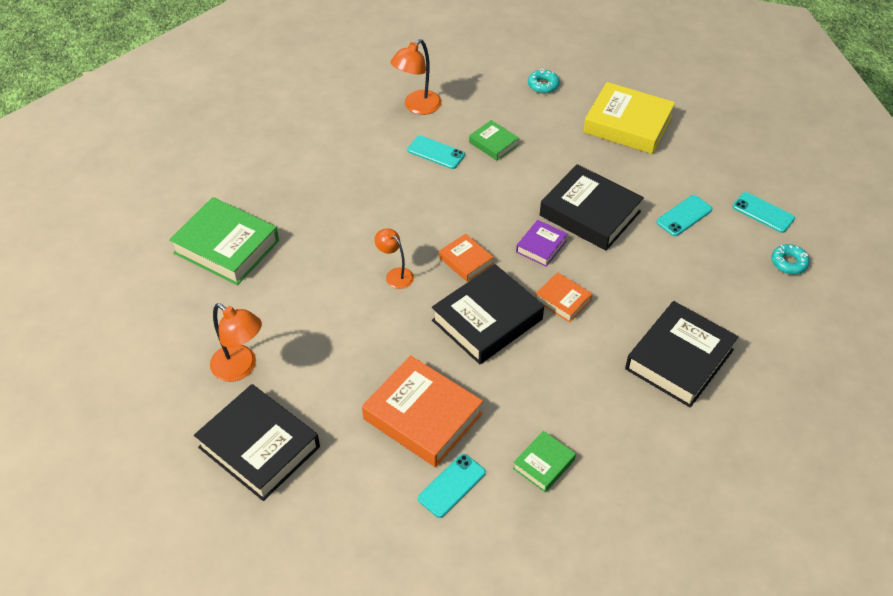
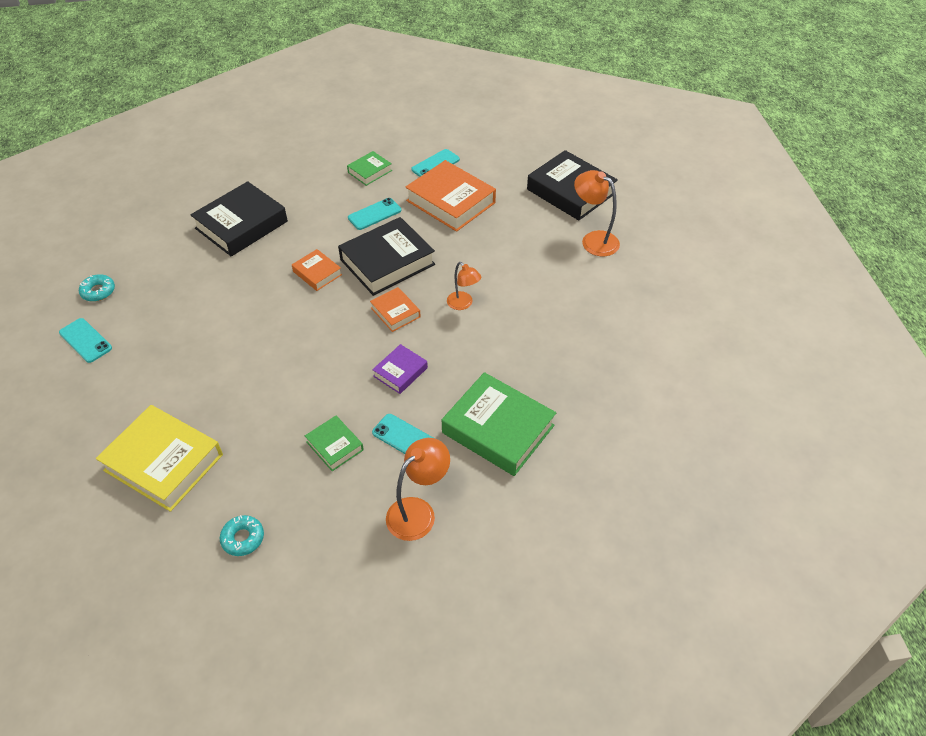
camera: 175 degrees left, 0 degrees up
(226, 247) = (628, 341): green book -> green book (498, 429)
(541, 246) = (320, 321): purple book -> purple book (400, 372)
(590, 213) = (259, 351): black book -> none
(684, 216) = (166, 342): turquoise phone -> turquoise phone (374, 214)

